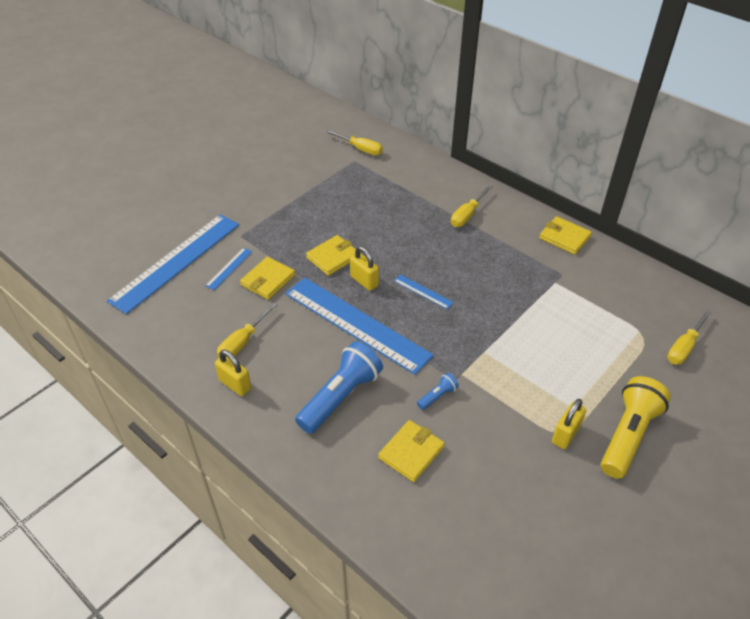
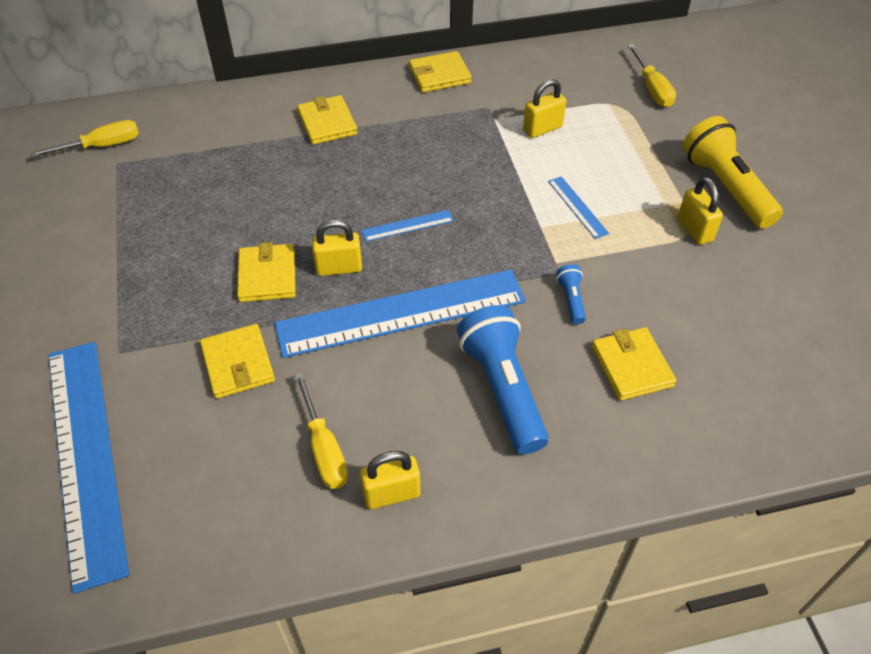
camera: 55 degrees left, 5 degrees up
(229, 268) = (169, 397): blue ruler -> blue ruler (577, 207)
(467, 215) = (327, 123): yellow screwdriver -> yellow wallet
(573, 309) = (542, 129): none -> yellow padlock

